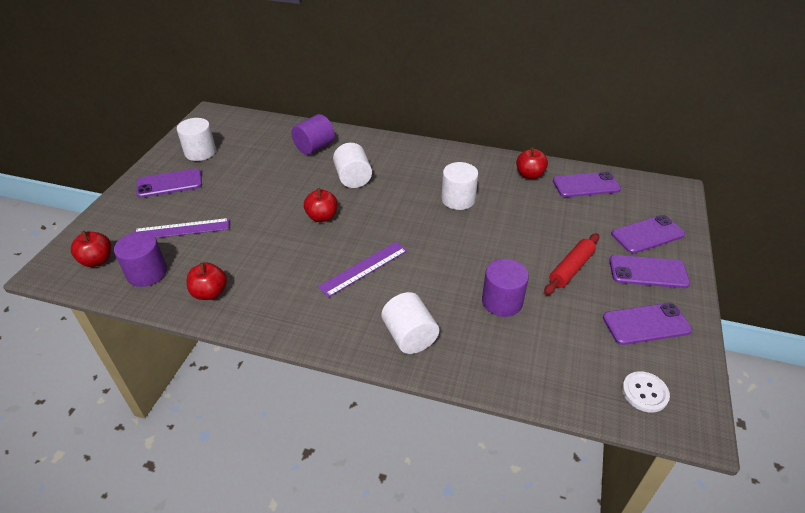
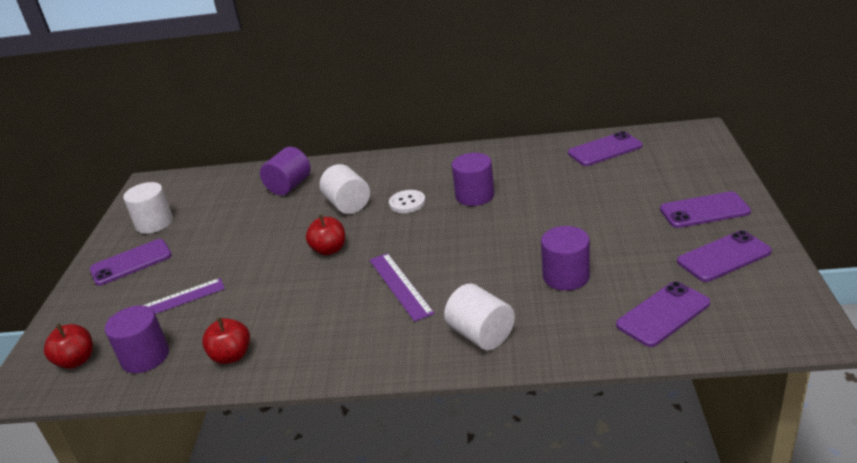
camera: 10 degrees left, 10 degrees down
(363, 268) = (400, 286): purple ruler -> purple ruler turned 60 degrees counterclockwise
(458, 199) = (474, 195): white cylinder -> purple cylinder
(529, 175) = (541, 155): red apple -> none
(571, 269) = (624, 228): red rolling pin -> none
(644, 392) = (750, 317): white button -> white button (407, 203)
(647, 234) = (688, 178): purple phone -> purple phone (663, 314)

